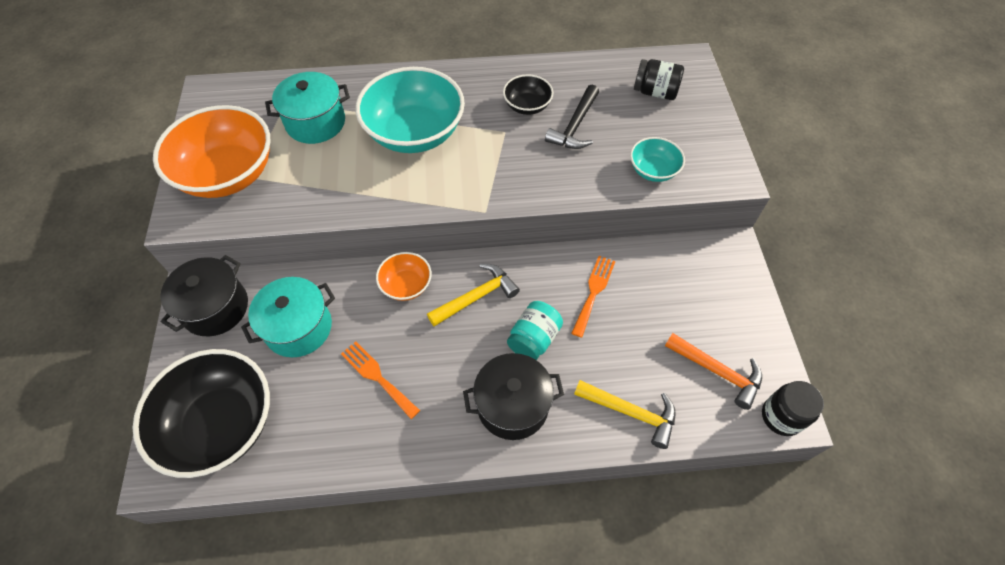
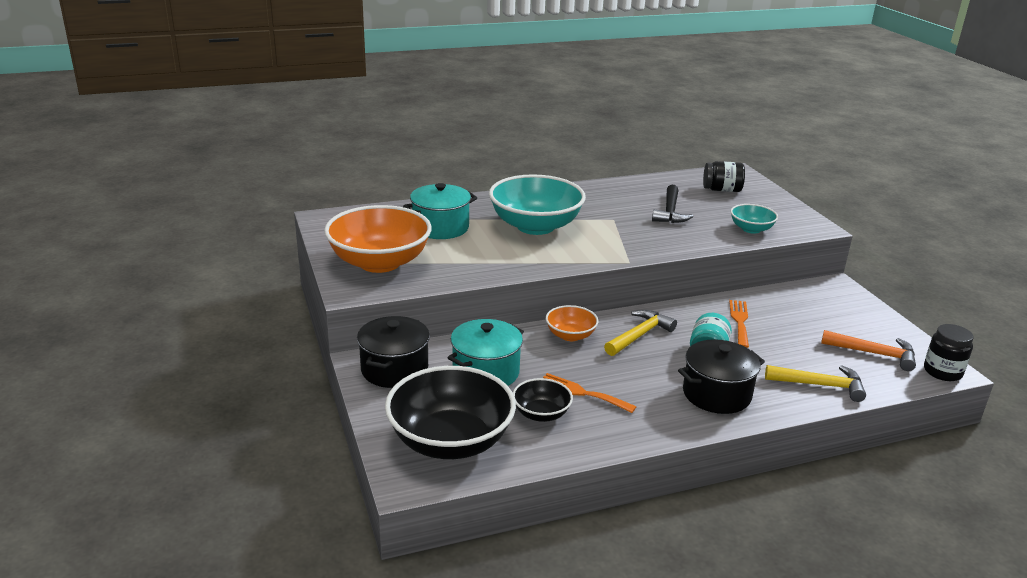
camera: 15 degrees left, 30 degrees down
(527, 106) = (622, 204): black bowl -> black bowl (541, 414)

